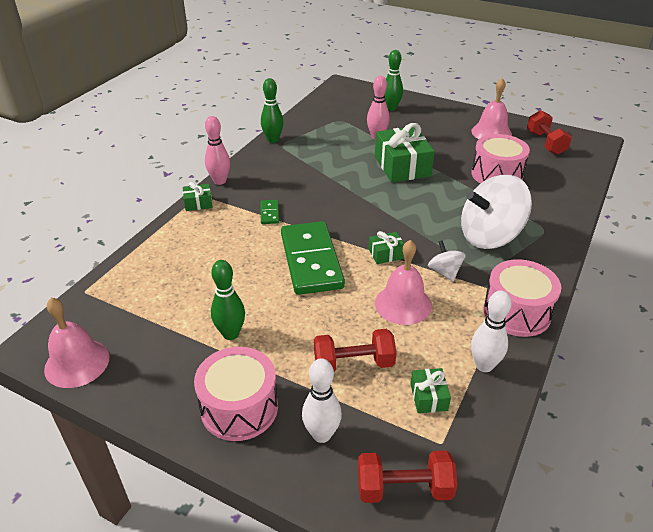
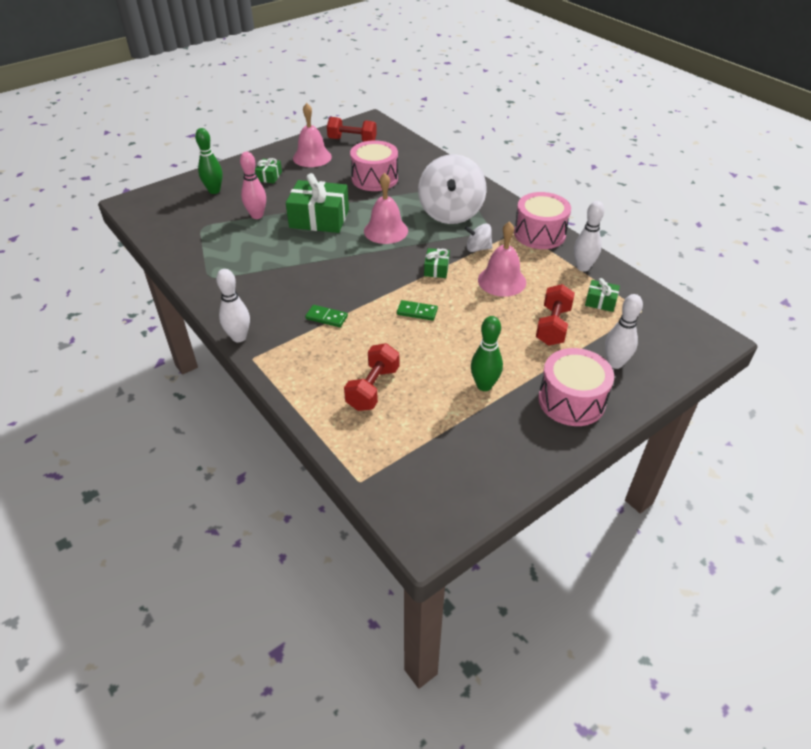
camera: 65 degrees left, 5 degrees up
(77, 363) = (468, 501): pink bell -> pink bell (386, 230)
(198, 203) = (267, 362): green gift -> green gift (269, 176)
(220, 181) = (239, 337): pink bowling pin -> white bowling pin
(273, 140) = (194, 280): green bowling pin -> none
(311, 260) = (417, 312): green domino -> green domino, size x0.41
(404, 488) = (672, 339): red dumbbell -> red dumbbell (373, 388)

